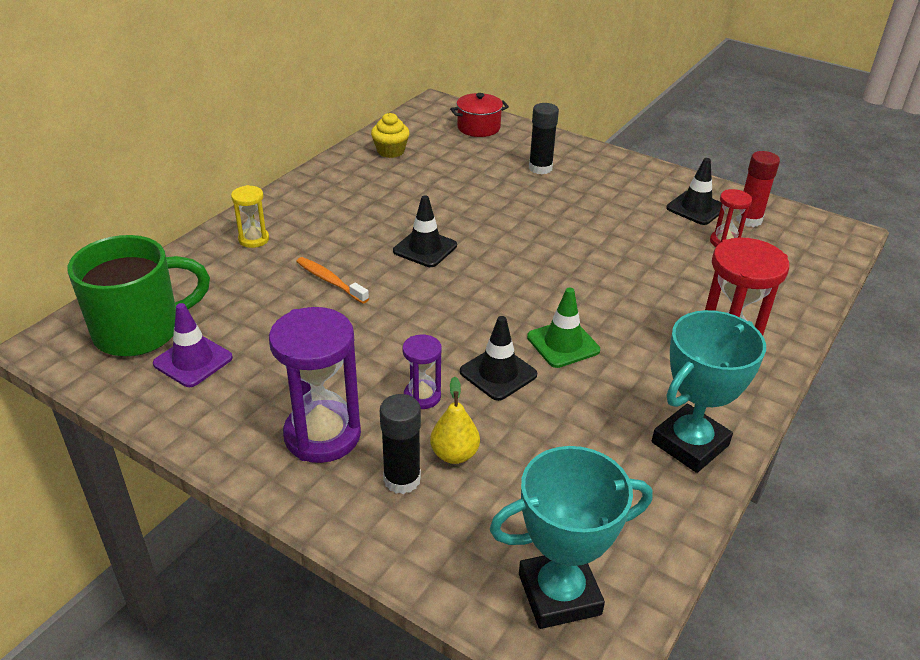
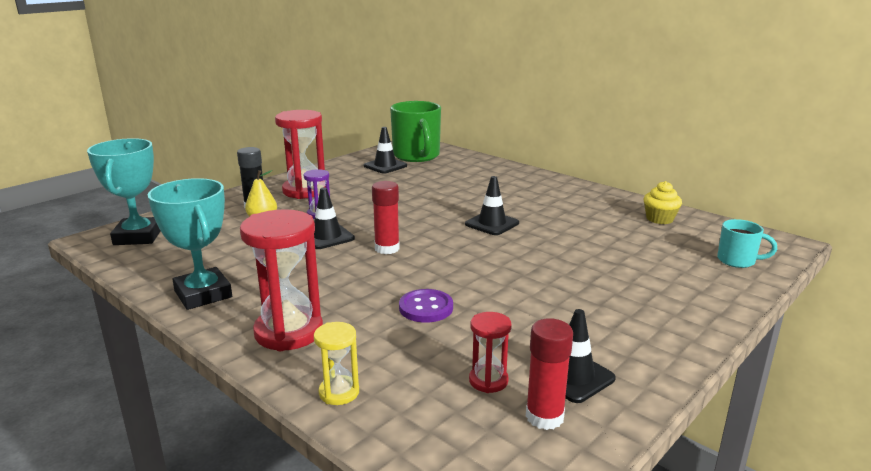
camera: 100 degrees right, 15 degrees down
(193, 361) = (385, 166): purple traffic cone -> black traffic cone
(254, 239) = (509, 176): yellow hourglass -> yellow hourglass (339, 392)
(322, 435) = (304, 191): purple hourglass -> red hourglass
(330, 281) = (454, 195): orange toothbrush -> none
(478, 127) = (737, 261): red pot -> turquoise mug
(517, 318) = (387, 248): none -> red glue stick
(540, 168) = (650, 285): black glue stick -> none
(563, 344) = (346, 262): green traffic cone -> none
(636, 279) = (426, 308): none -> purple button

